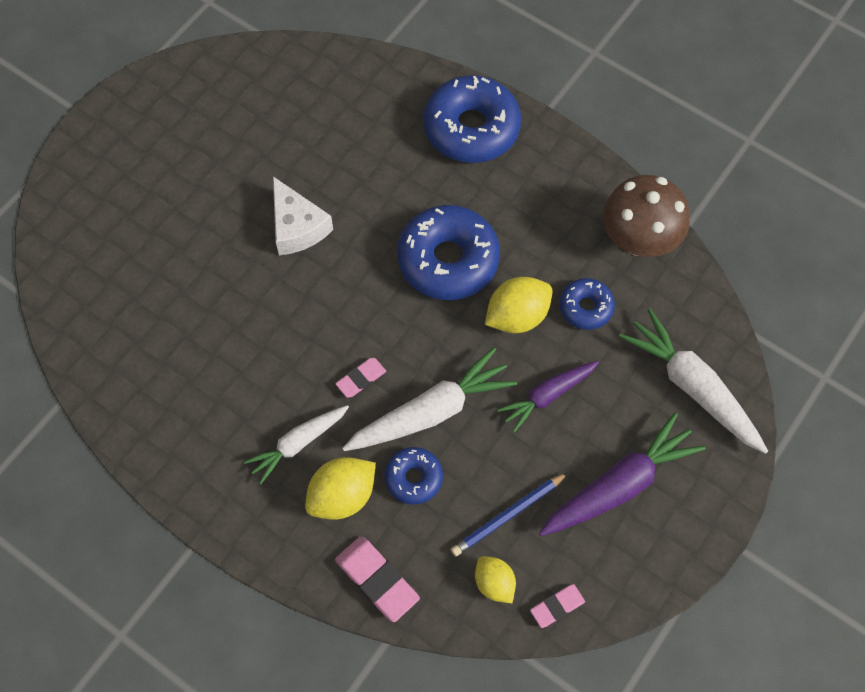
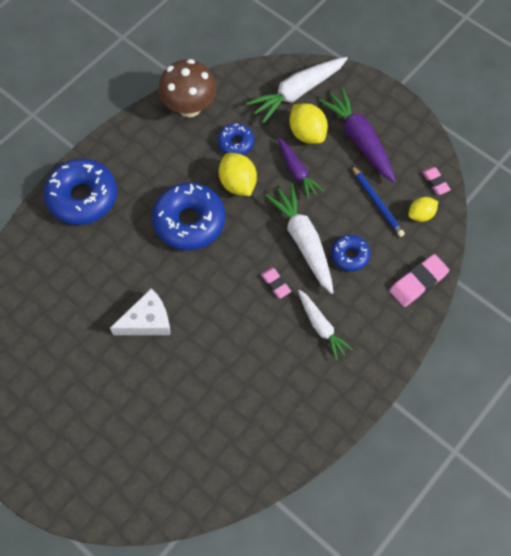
camera: 85 degrees left, 0 degrees up
(342, 496) = (360, 300): yellow lemon -> yellow lemon (307, 133)

